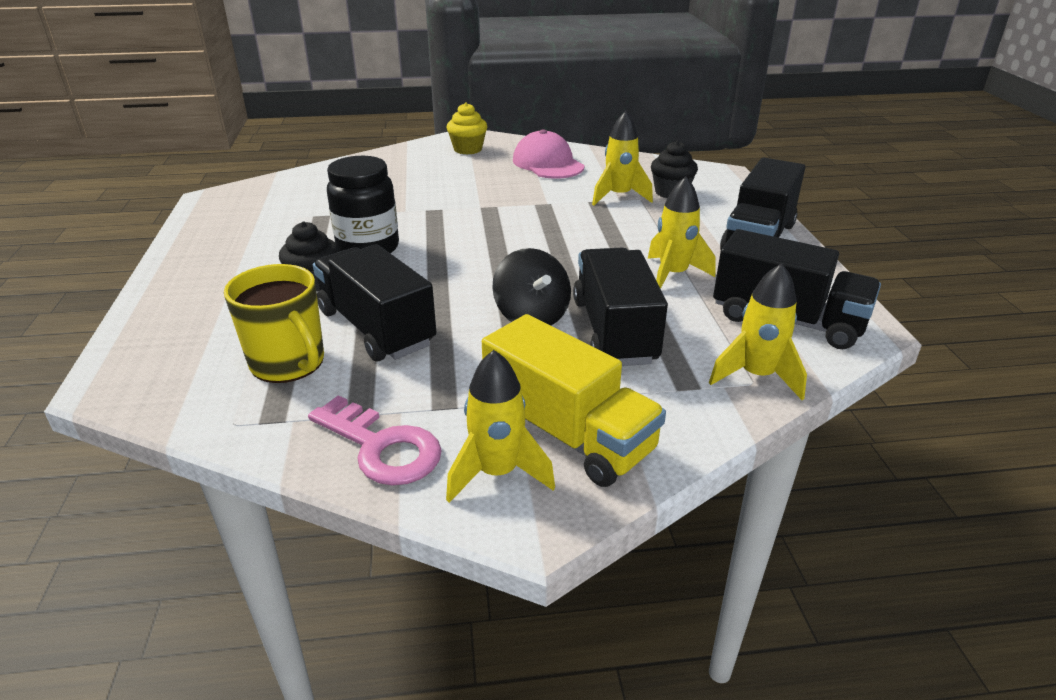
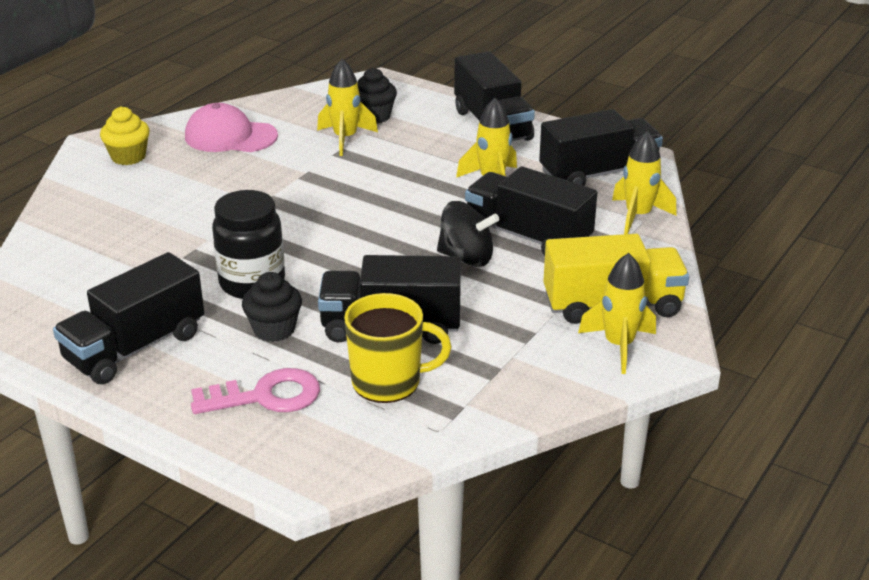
camera: 50 degrees left, 0 degrees up
(235, 245) = (135, 347): none -> black truck
(382, 447) = (543, 378): pink key -> pink key (266, 396)

